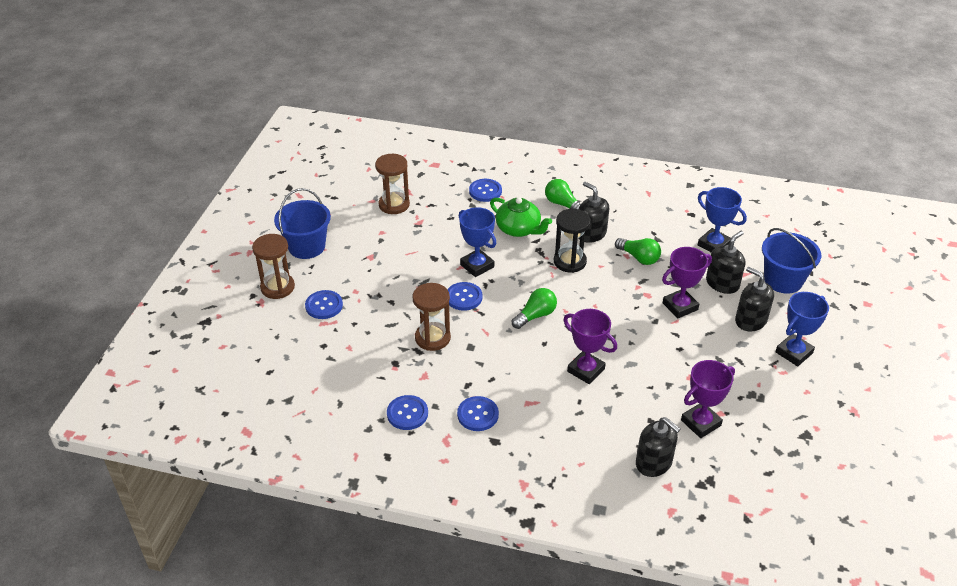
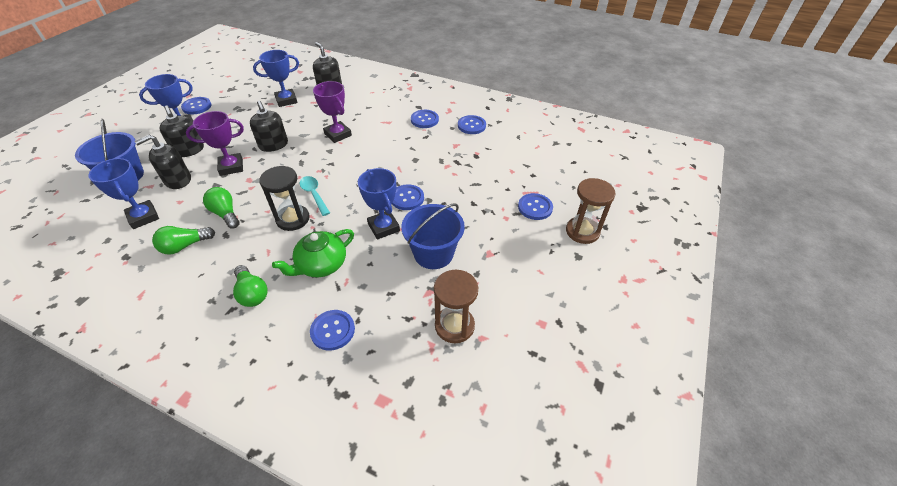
camera: 170 degrees left, 5 degrees up
(306, 246) = (559, 276): blue bucket -> blue bucket (433, 253)
(432, 338) = (443, 169): brown hourglass -> none
(519, 229) = (321, 265): green teapot -> green teapot turned 90 degrees counterclockwise
(535, 315) = (353, 175): green light bulb -> green light bulb (185, 246)
(565, 288) = (314, 194): none -> turquoise spoon
(591, 233) = (249, 247): black soap dispenser -> black soap dispenser (273, 145)
(700, 423) = (286, 100): purple trophy -> blue trophy
(817, 390) = (197, 106): none -> blue button

